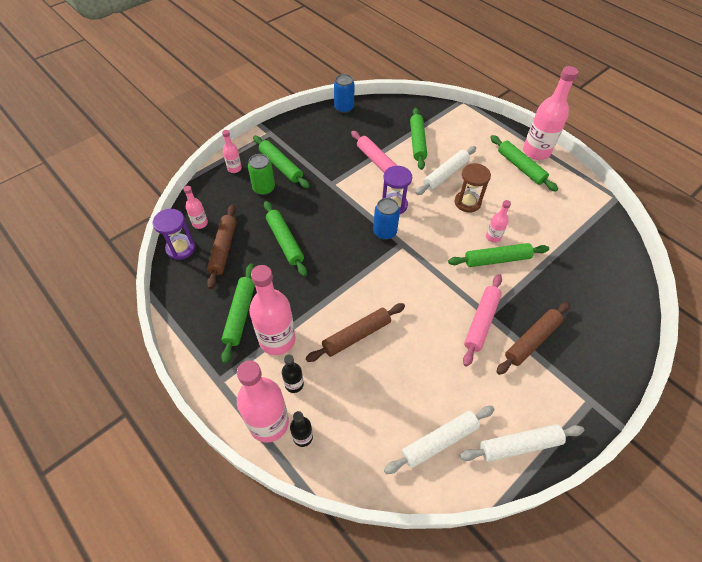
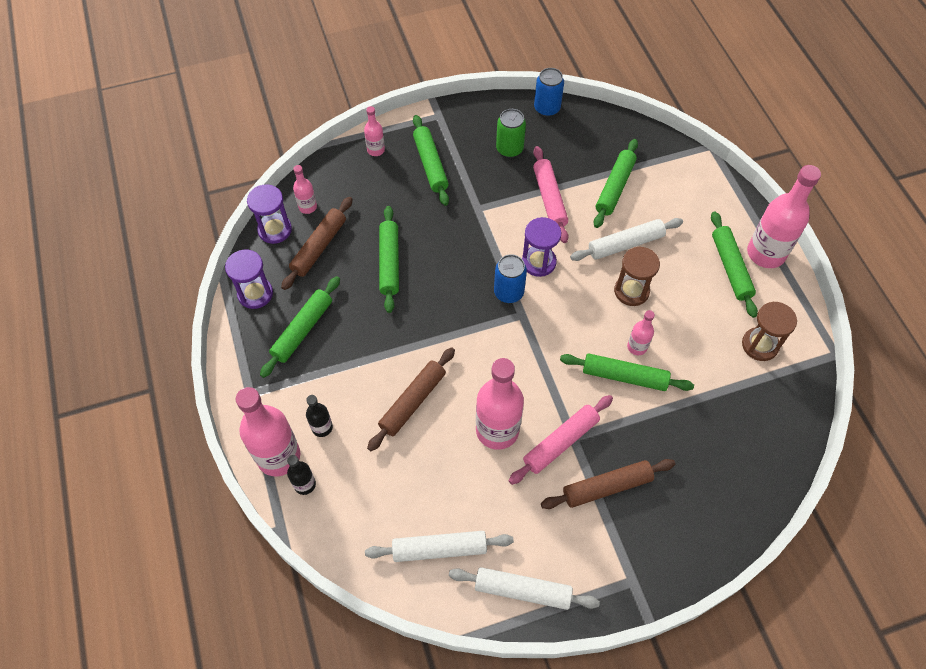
camera: 25 degrees right, 5 degrees up
(187, 301) = (255, 294): none -> purple hourglass
(264, 188) = (397, 187): green can -> green can (509, 149)
(277, 339) = (327, 373): pink bottle -> pink bottle (497, 430)
(356, 335) = (413, 402): brown rolling pin -> brown rolling pin turned 45 degrees counterclockwise
(568, 208) = (760, 345): none -> brown hourglass

